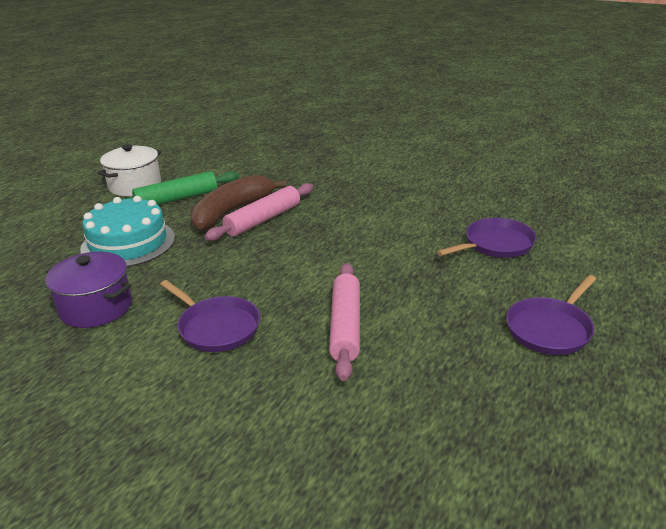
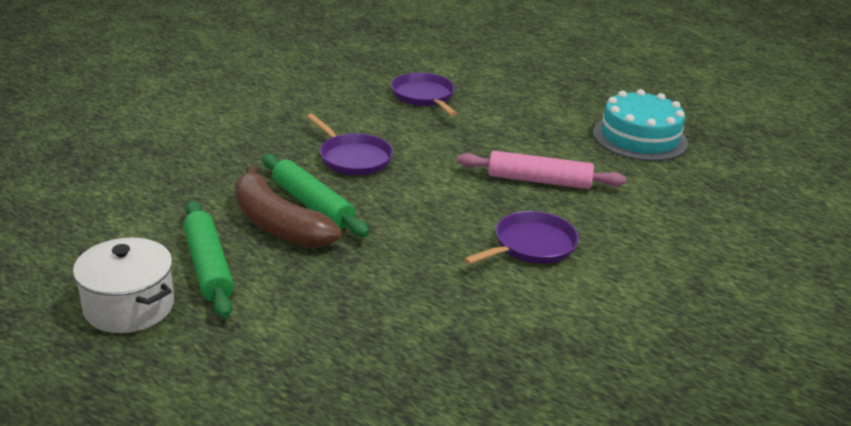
camera: 85 degrees left, 0 degrees up
(96, 307) = (479, 326): purple pot -> none
(128, 243) = (326, 307): turquoise cake -> turquoise cake (639, 138)
(263, 220) = (312, 205): pink rolling pin -> green rolling pin
(550, 329) = (553, 104): purple pan -> purple pan (353, 158)

